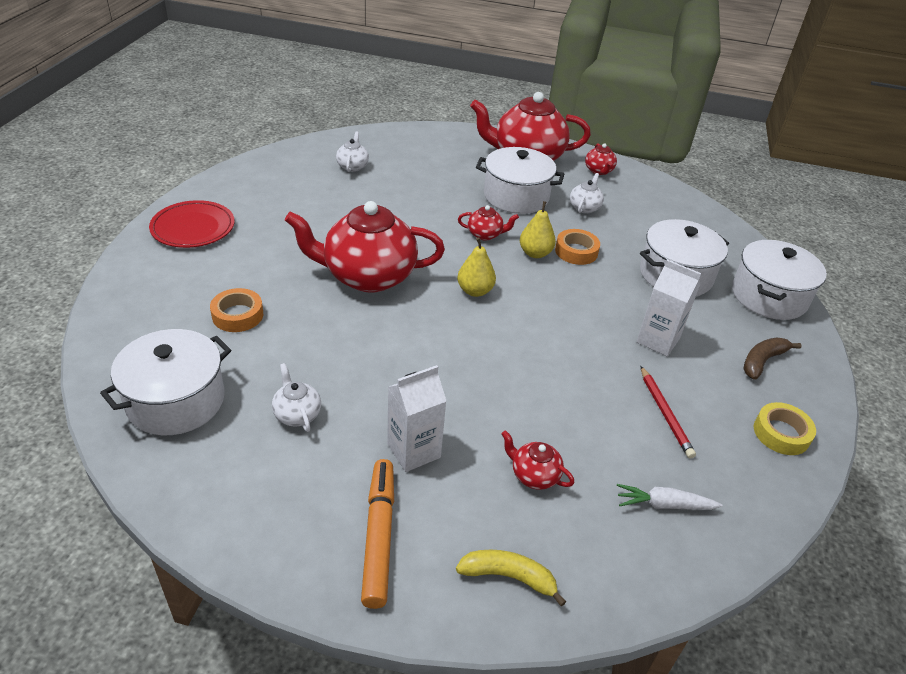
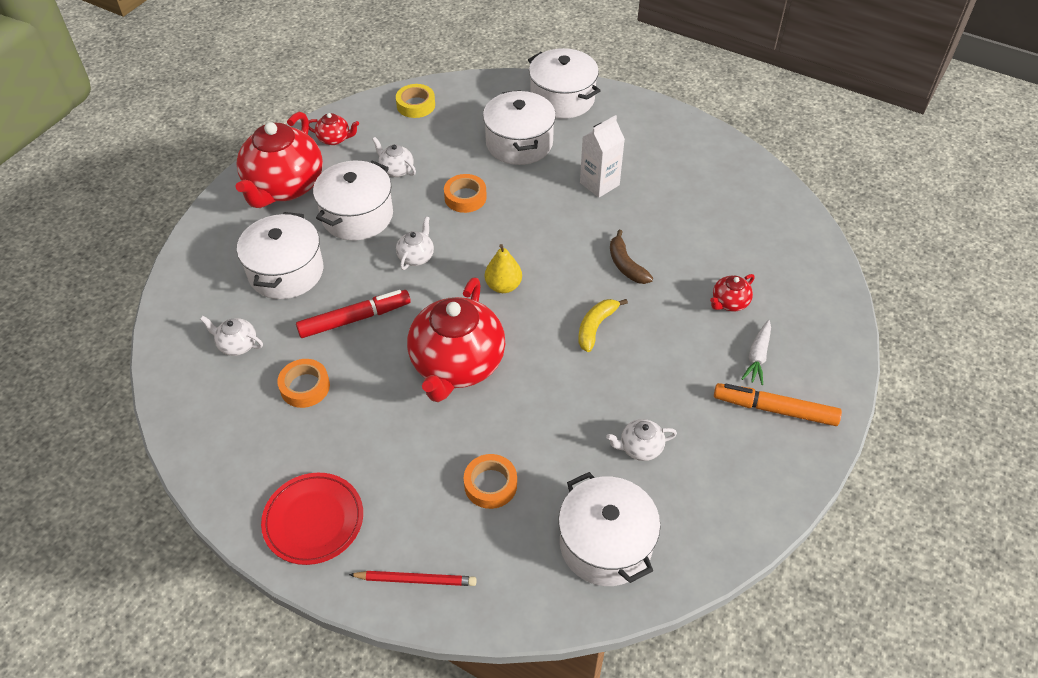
camera: 70 degrees left, 10 degrees up
(321, 202) = (305, 387): none -> orange tape
(399, 214) = (355, 319): none -> red marker
(413, 451) = (694, 372): white carton -> none
(435, 174) = (286, 271): none -> white pot
(485, 234) = (416, 256): red teapot -> white teapot
(508, 577) = (815, 340): yellow banana -> yellow banana (595, 327)
(535, 253) = (459, 227): yellow pear -> none
(664, 505) = (764, 238): white carrot -> white carrot (757, 356)
(665, 413) = (680, 208): red pencil -> red pencil (415, 580)
(762, 361) = (636, 133): brown banana -> brown banana (626, 265)
(781, 433) = (709, 153): yellow tape -> yellow tape (416, 105)

